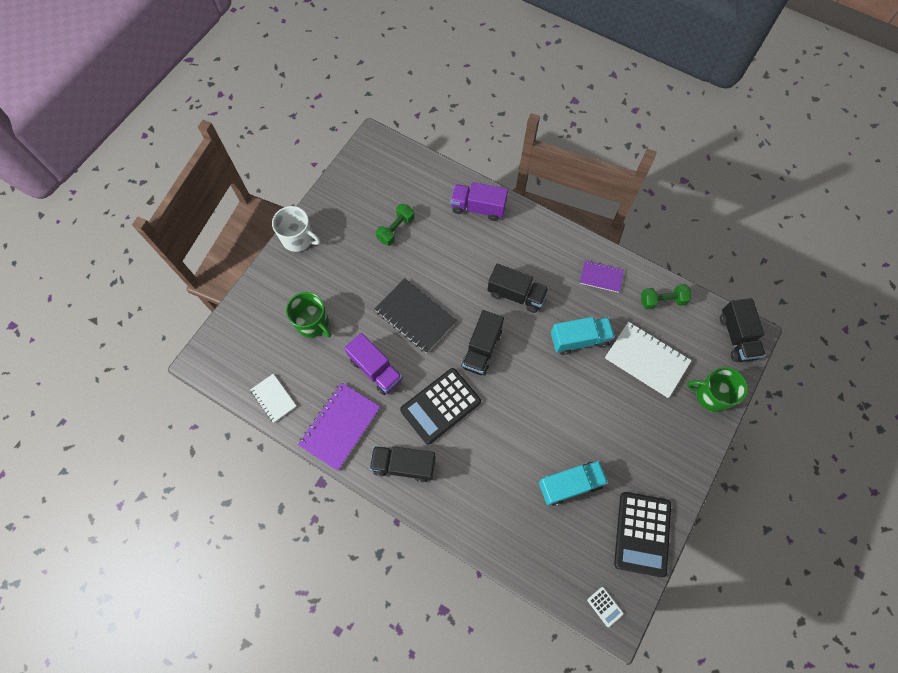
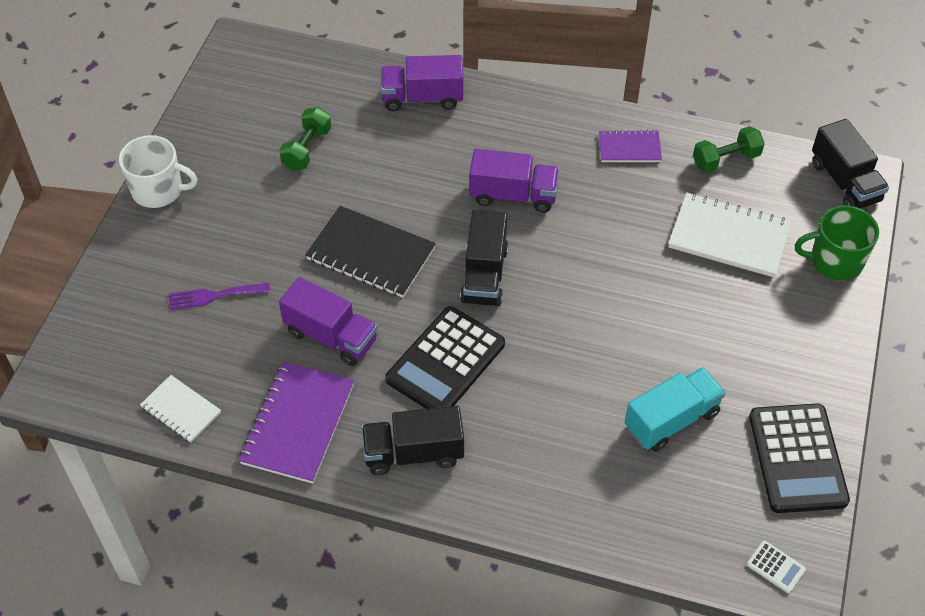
camera: 15 degrees left, 15 degrees down
(313, 323) = (214, 296): green mug -> purple fork
(516, 295) = (513, 195): black truck -> purple truck
(579, 339) = (624, 232): turquoise truck -> none

